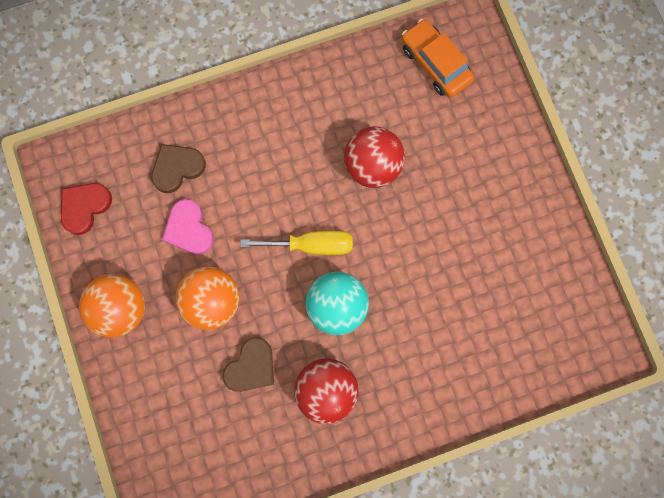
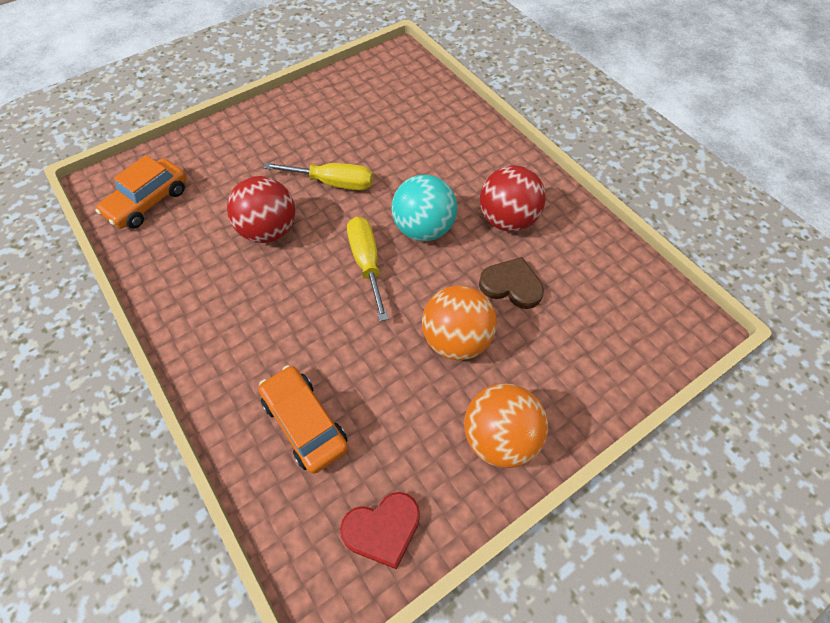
camera: 105 degrees left, 20 degrees down
(85, 207) = (382, 529): red heart -> red heart turned 45 degrees counterclockwise
(177, 168) = (305, 423): brown heart -> orange car
(189, 229) = (380, 387): pink heart -> none
(417, 234) = (333, 183): none -> yellow screwdriver

